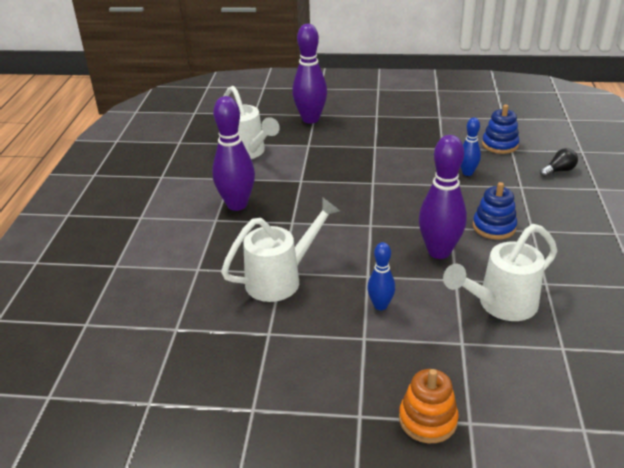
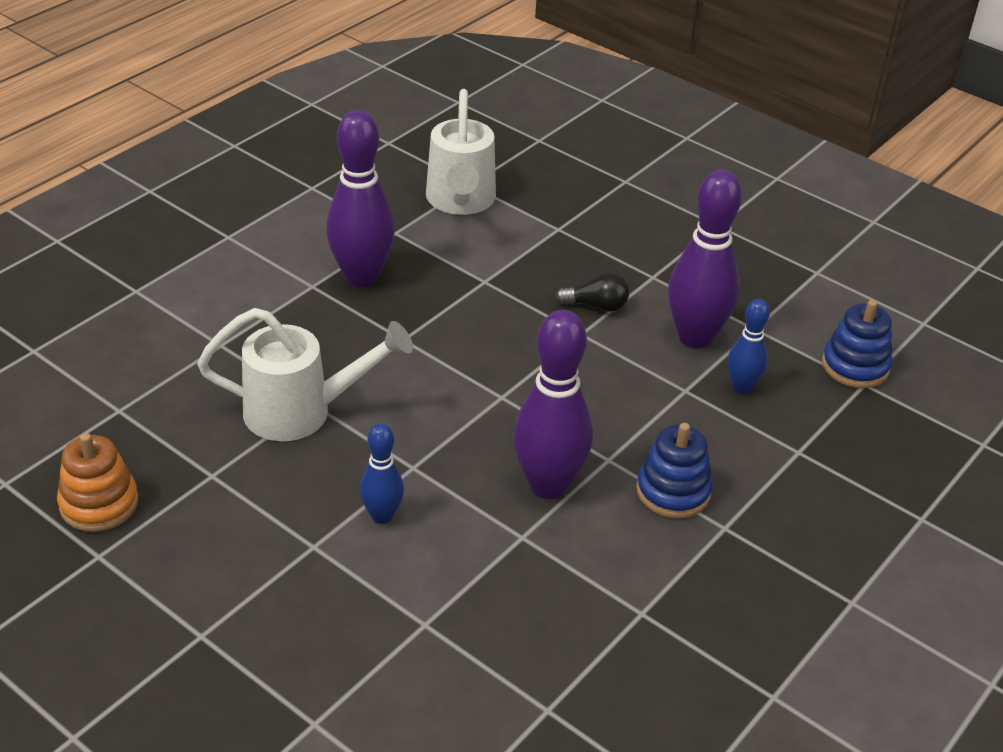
camera: 30 degrees right, 5 degrees up
(310, 119) = (609, 186): purple bowling pin -> purple bowling pin (695, 337)
(427, 419) = (270, 688): orange stacking toy -> orange stacking toy (99, 504)
(500, 305) = (538, 605): white watering can -> none
(558, 171) = (896, 457): black light bulb -> black light bulb (596, 306)

